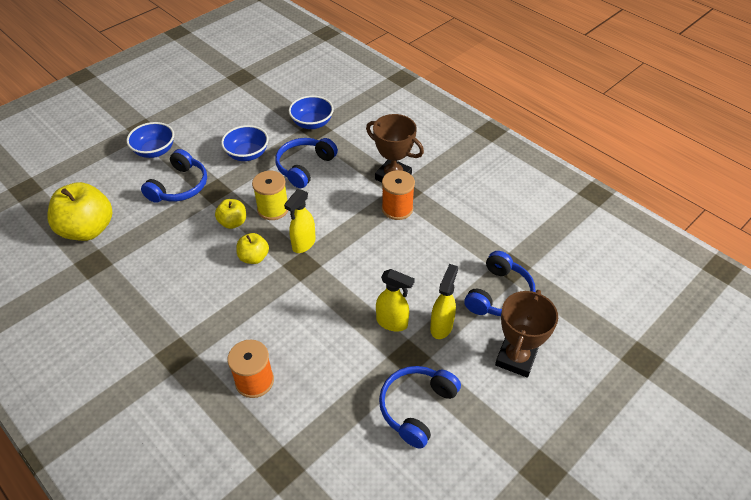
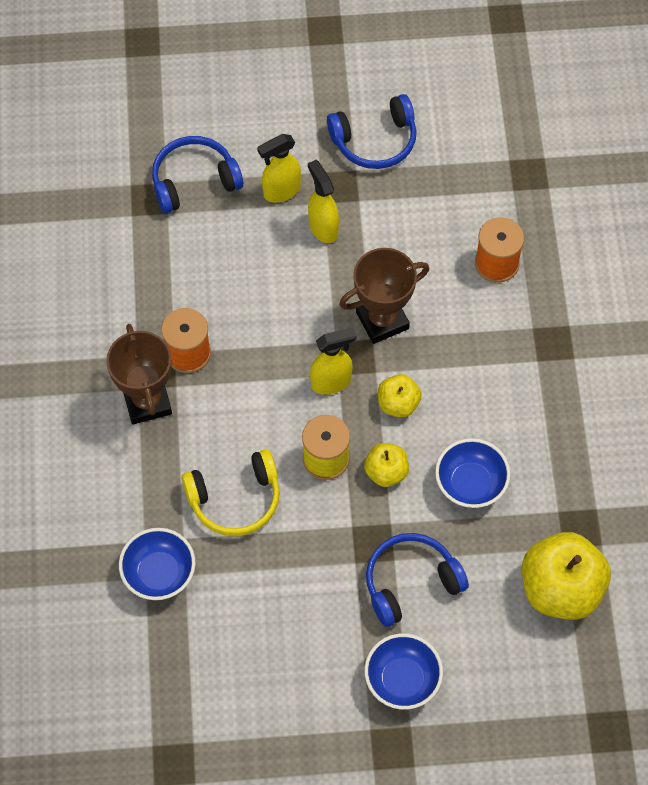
camera: 140 degrees left, 15 degrees up
(247, 154) = (288, 578): blue bowl -> blue bowl (470, 484)
(304, 167) = (235, 499): blue headphones -> yellow headphones
(516, 358) = (247, 118): brown trophy -> brown trophy (382, 320)

